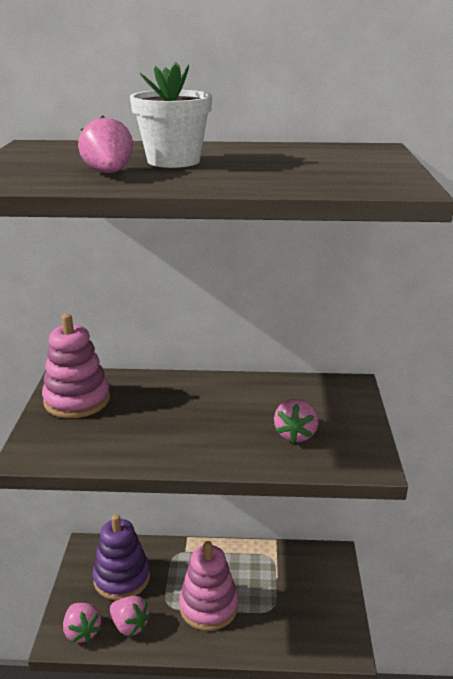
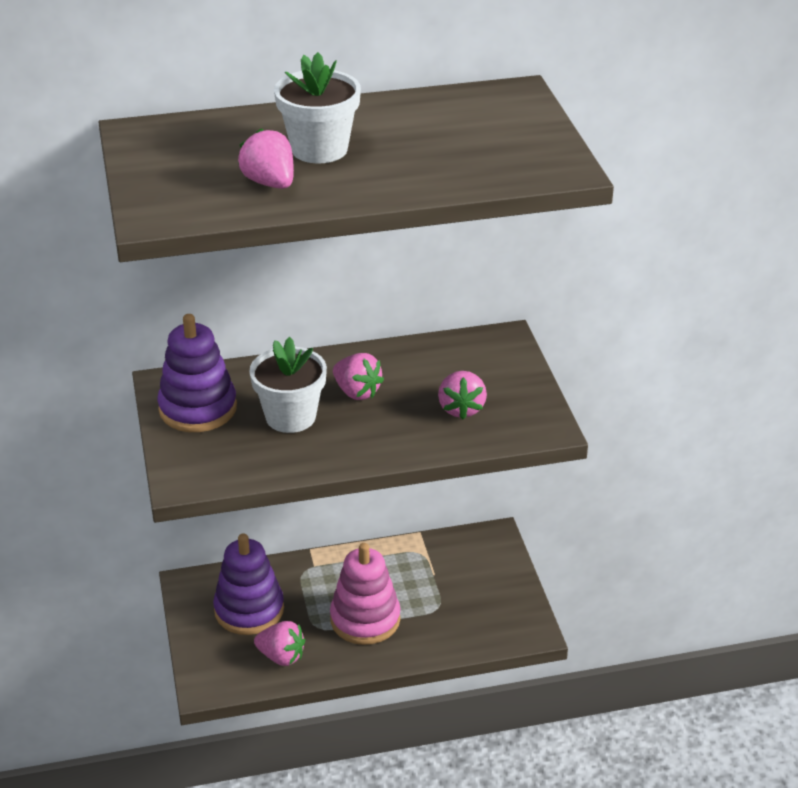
camera: 15 degrees left, 10 degrees up
(77, 400) = (198, 408): pink stacking toy -> purple stacking toy
(82, 632) = (229, 673): pink strawberry -> pink strawberry (357, 392)
(146, 418) = (290, 417): none -> white flower pot

